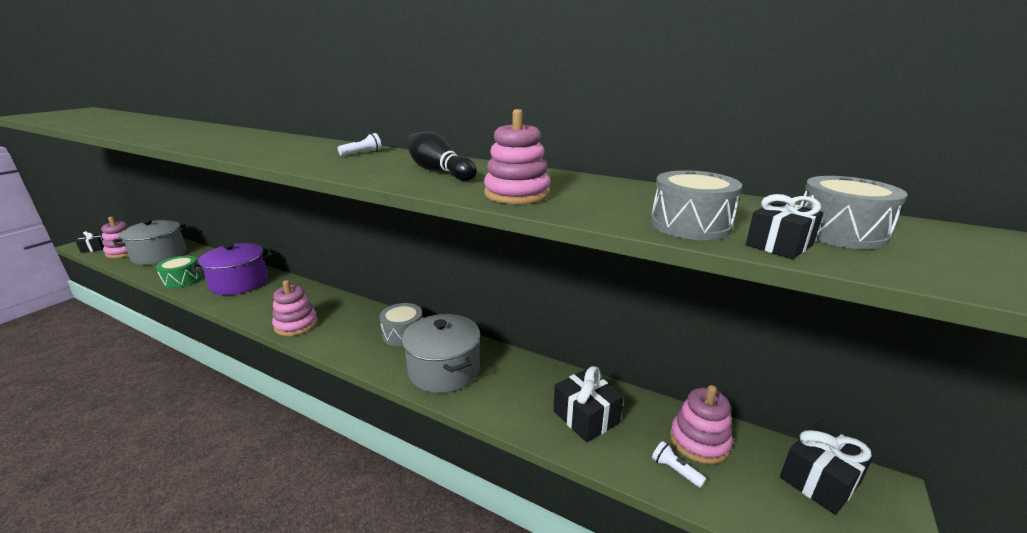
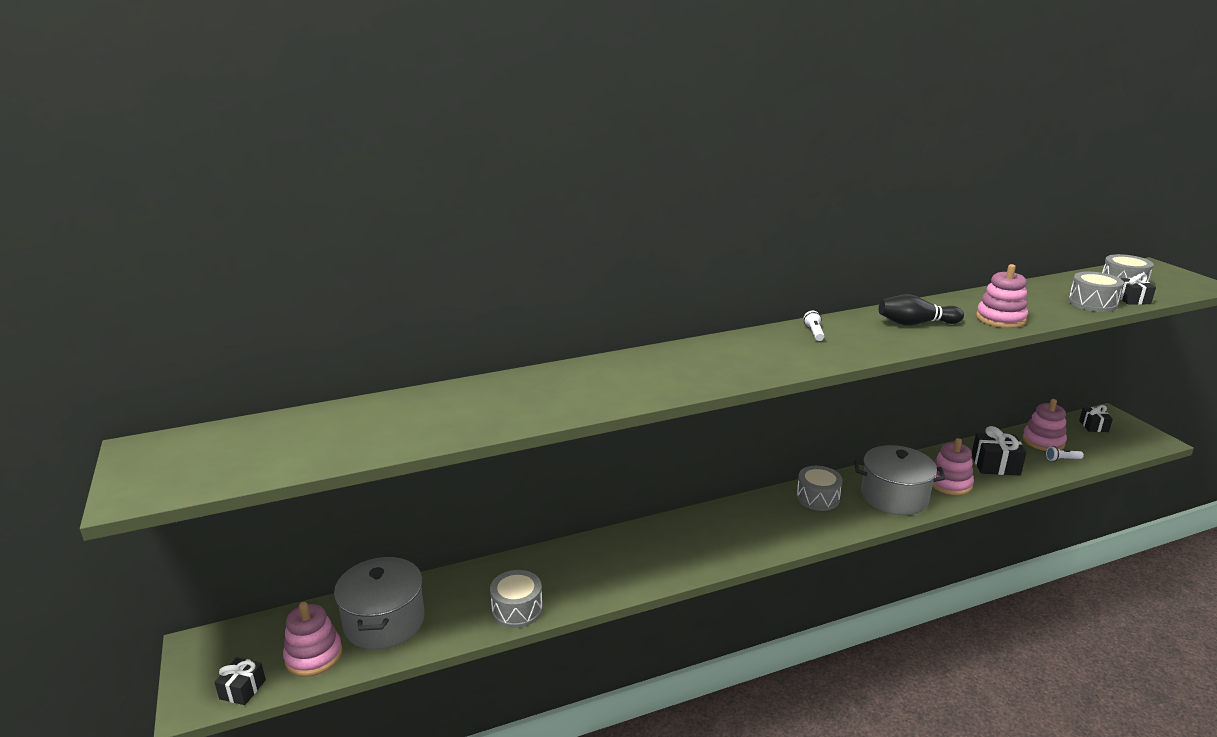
camera: 50 degrees left, 0 degrees up
(182, 280) = (517, 609): green drum -> grey drum
(239, 283) = (584, 567): purple pot -> none
(296, 324) = (739, 549): pink stacking toy -> pink stacking toy (949, 483)
(819, 480) = (1093, 426): black gift -> black gift, size x0.62

